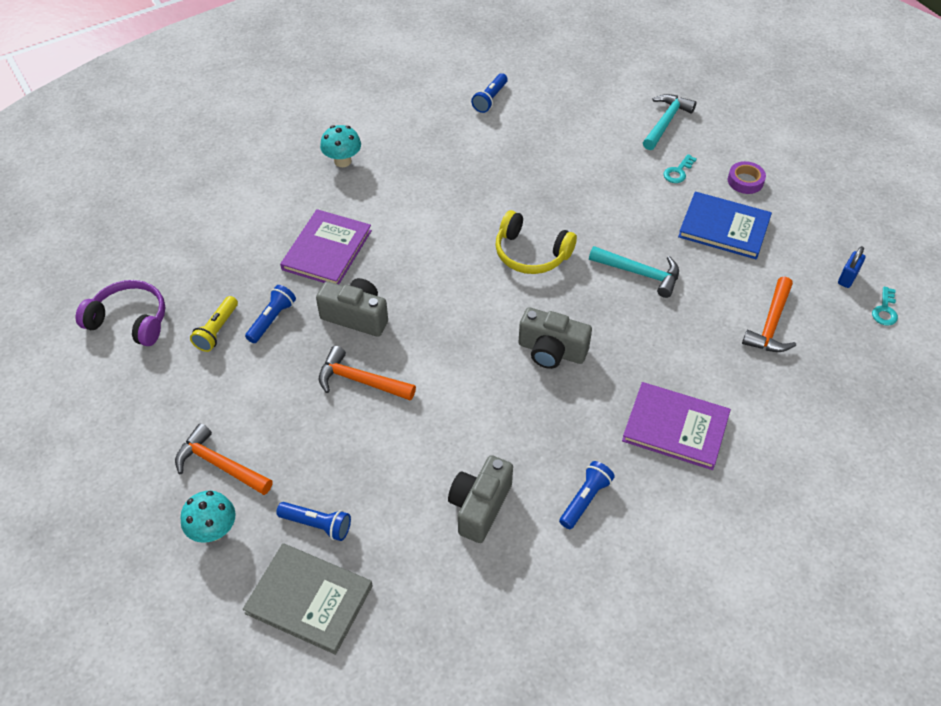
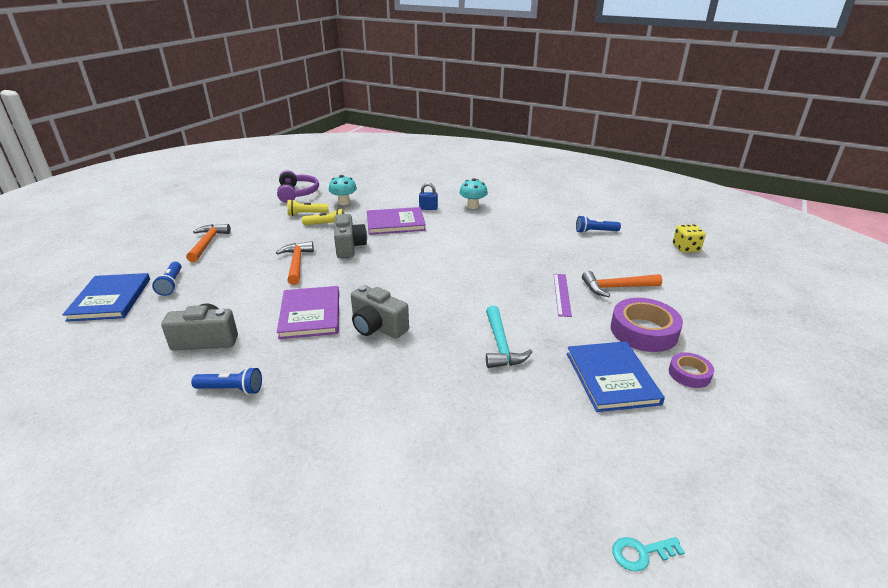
camera: 60 degrees right, 20 degrees down
(213, 530) = (158, 256): turquoise mushroom -> turquoise mushroom (344, 202)
(272, 320) = (326, 225): blue flashlight -> yellow flashlight
(309, 599) = (110, 299): grey book -> blue book
(531, 253) = (467, 289): yellow headphones -> none
(551, 351) = (377, 327): grey camera -> grey camera turned 45 degrees counterclockwise
(572, 60) = (685, 248): none -> yellow dice
(588, 190) = (561, 294): none -> purple ruler
(665, 122) = (691, 307): turquoise hammer -> none
(675, 427) = (338, 419): purple book -> purple book (310, 314)
(678, 172) = (643, 331): turquoise key -> purple tape
(771, 324) = (520, 449): orange hammer -> orange hammer (616, 287)
(847, 278) = (653, 497): blue padlock -> blue padlock (428, 208)

